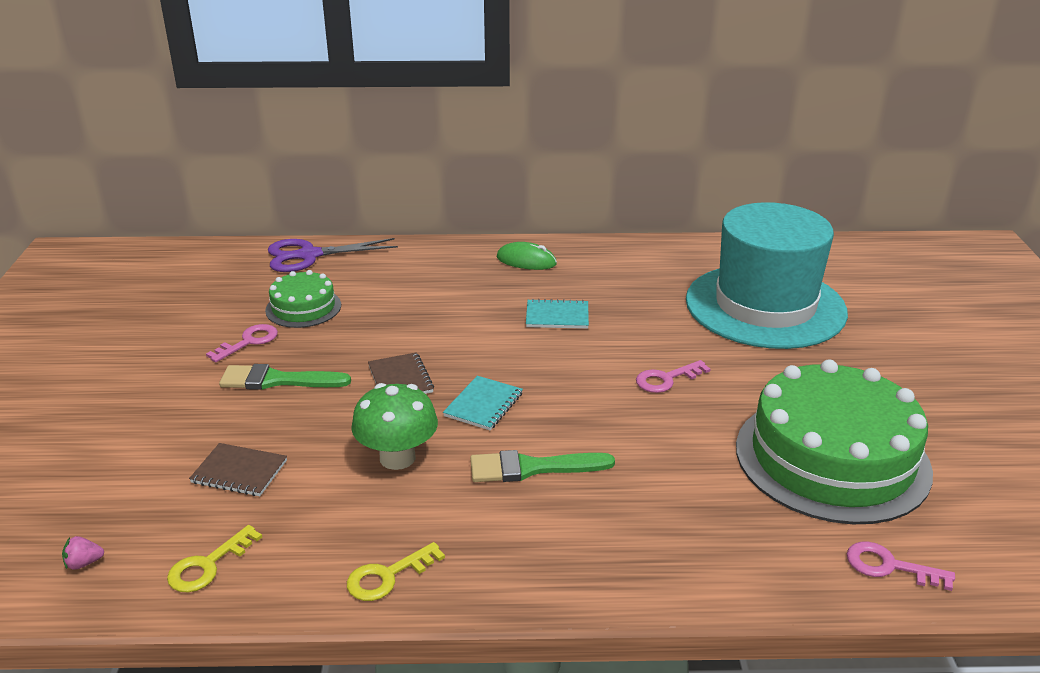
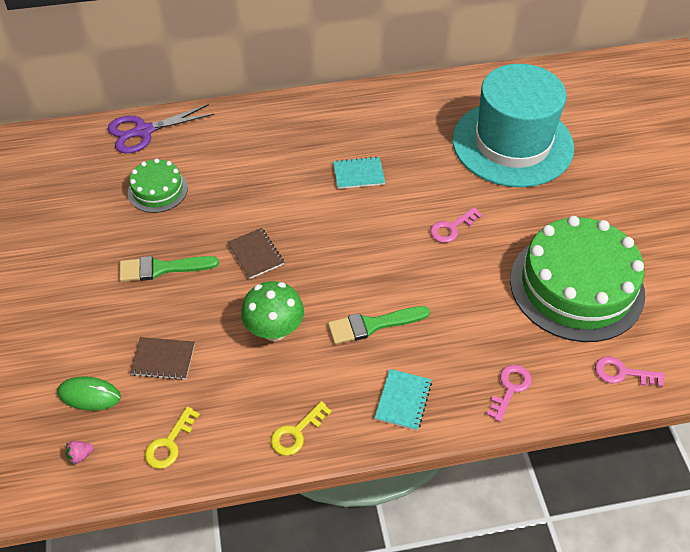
camera: 10 degrees left, 20 degrees up
(249, 342) = (126, 232): pink key -> pink key (510, 388)
(483, 405) = (324, 271): turquoise notebook -> turquoise notebook (403, 400)
(526, 261) = (321, 116): green mouse -> green mouse (89, 395)

